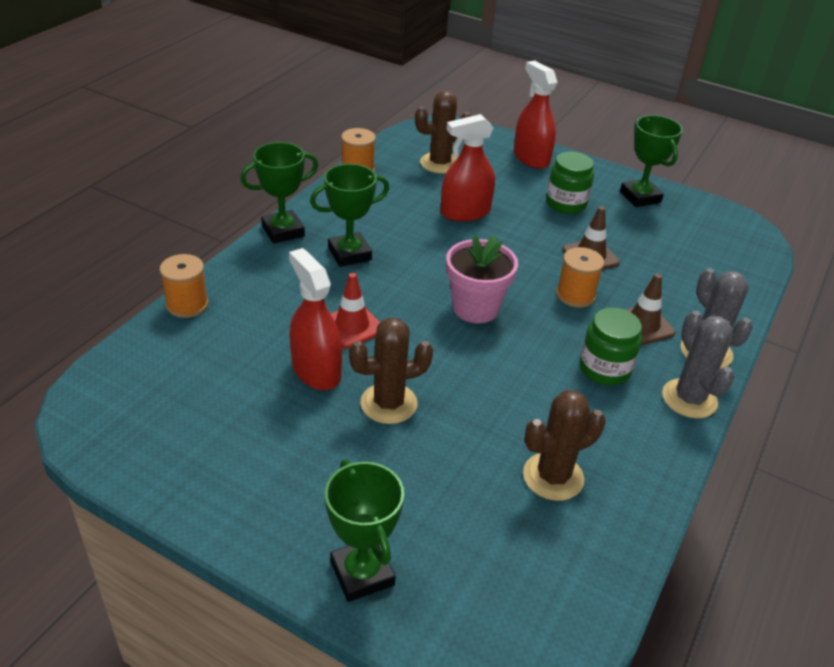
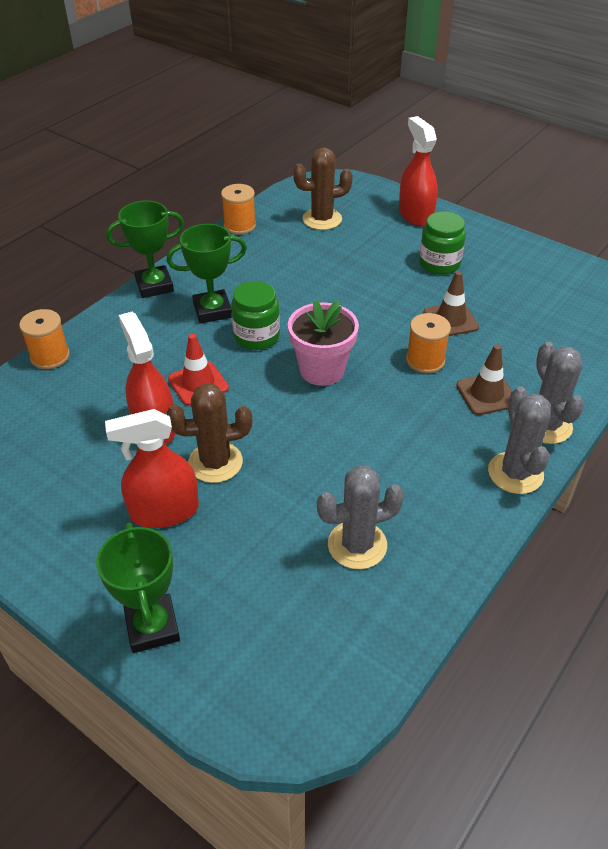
camera: 10 degrees right, 5 degrees up
(465, 212) = (335, 271): red spray bottle -> red spray bottle (164, 511)
(553, 477) = (357, 545): brown cactus -> grey cactus
(604, 369) = (436, 438): green jar -> green jar (256, 336)
(640, 197) = (518, 258): green trophy -> none

